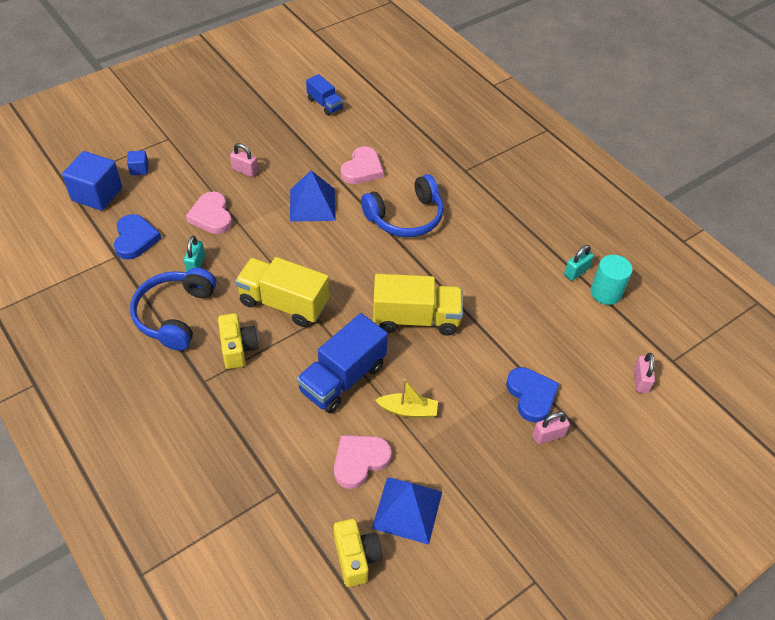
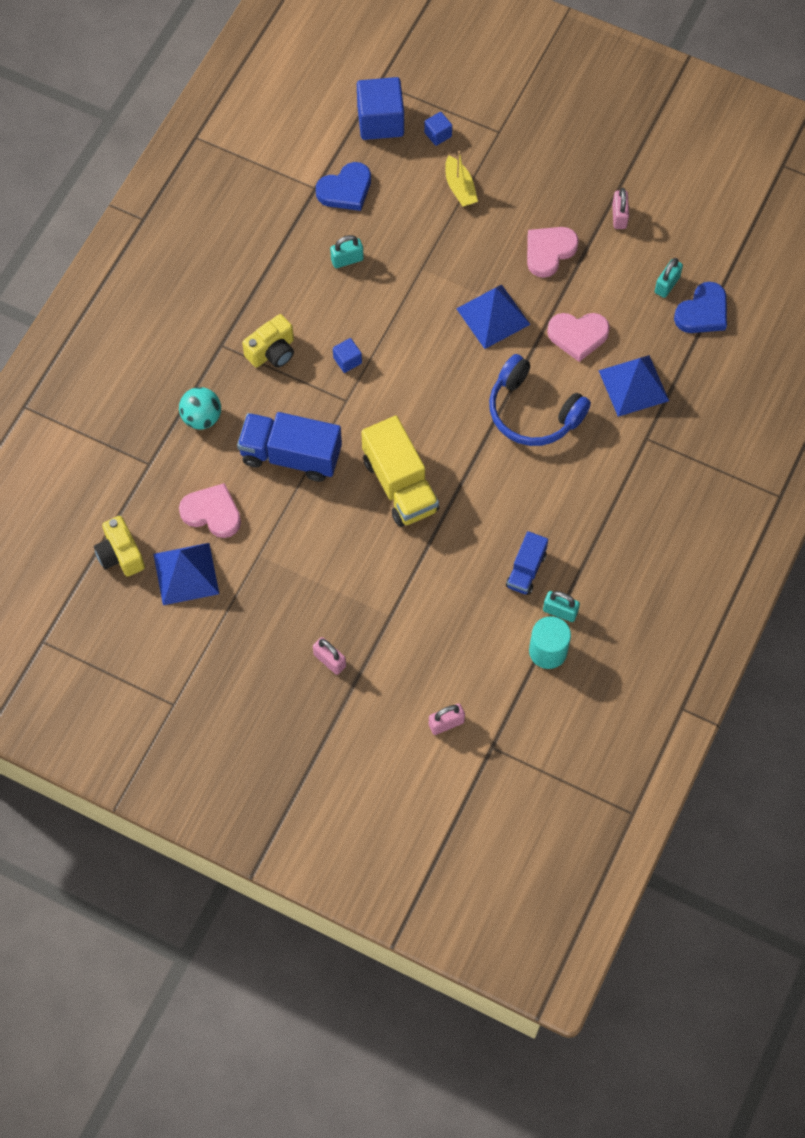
camera: 65 degrees right, 15 degrees up
(174, 315) = (278, 278): blue headphones -> none
(211, 216) = (417, 236): pink heart -> pink heart (549, 252)
(245, 170) = (500, 228): pink padlock -> pink padlock (619, 216)
(262, 427) = (202, 417): none -> turquoise ball
(284, 303) = (347, 360): yellow truck -> blue cube
(324, 104) = (657, 246): blue truck -> blue truck (526, 570)
(356, 558) = (120, 554): yellow camera -> yellow camera turned 105 degrees clockwise
(357, 112) = (667, 285): none -> turquoise padlock
(408, 410) = (288, 527): yellow boat -> yellow boat (460, 188)
(420, 159) = (633, 385): none -> blue pyramid
(531, 395) = (368, 628): blue heart -> blue heart (702, 312)

